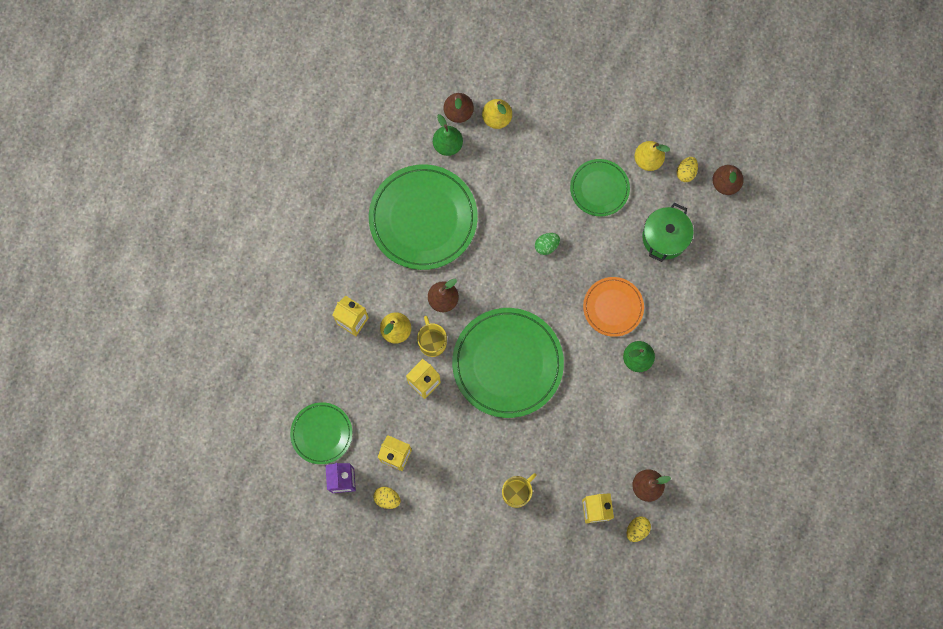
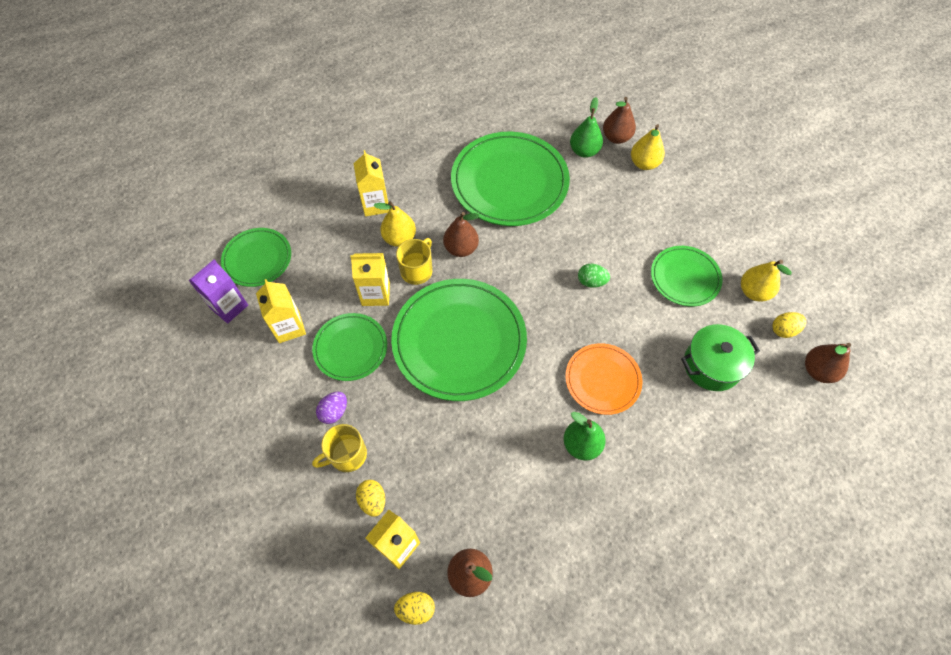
camera: 45 degrees right, 15 degrees down
(387, 498) = (242, 353): yellow egg -> yellow egg (373, 500)
(448, 431) = (350, 348): none -> green plate
(482, 477) = (334, 412): none -> purple egg
(517, 492) = (347, 455): yellow mug -> yellow mug turned 150 degrees clockwise

